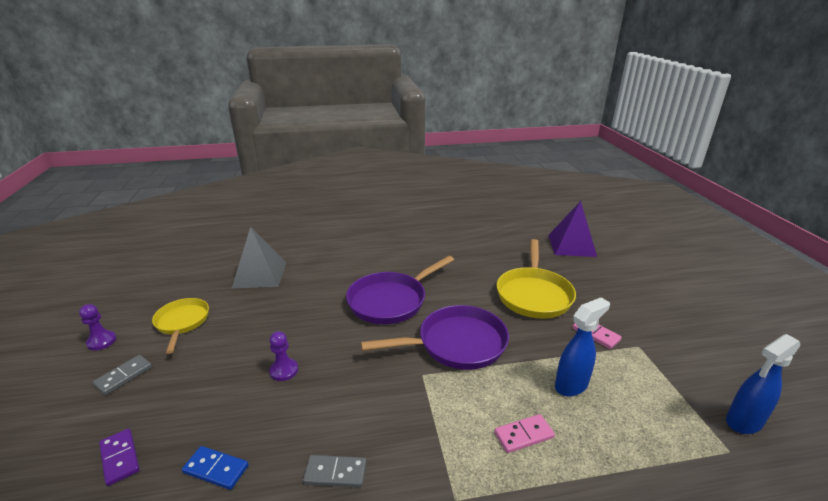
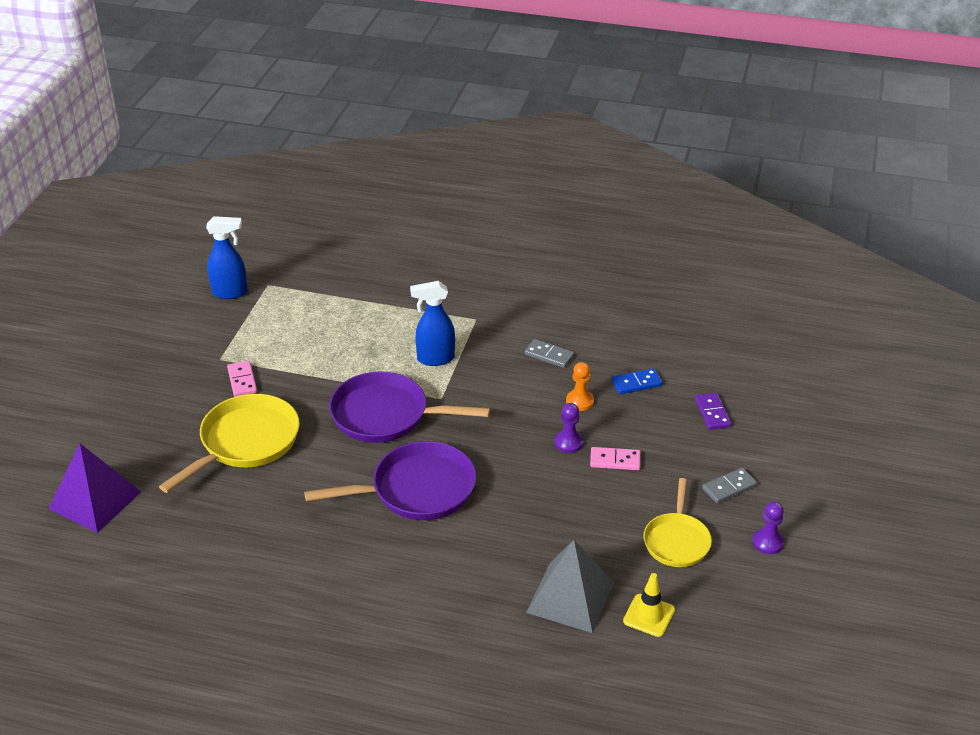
camera: 155 degrees left, 10 degrees up
(206, 278) = (649, 615): none -> yellow traffic cone
(216, 469) = (636, 383): blue domino -> blue domino turned 60 degrees counterclockwise
(282, 419) = (579, 401): none -> orange pawn
(524, 435) = (397, 334): pink domino -> pink domino (615, 460)
(571, 385) = (322, 350): blue spray bottle -> blue spray bottle (435, 359)

